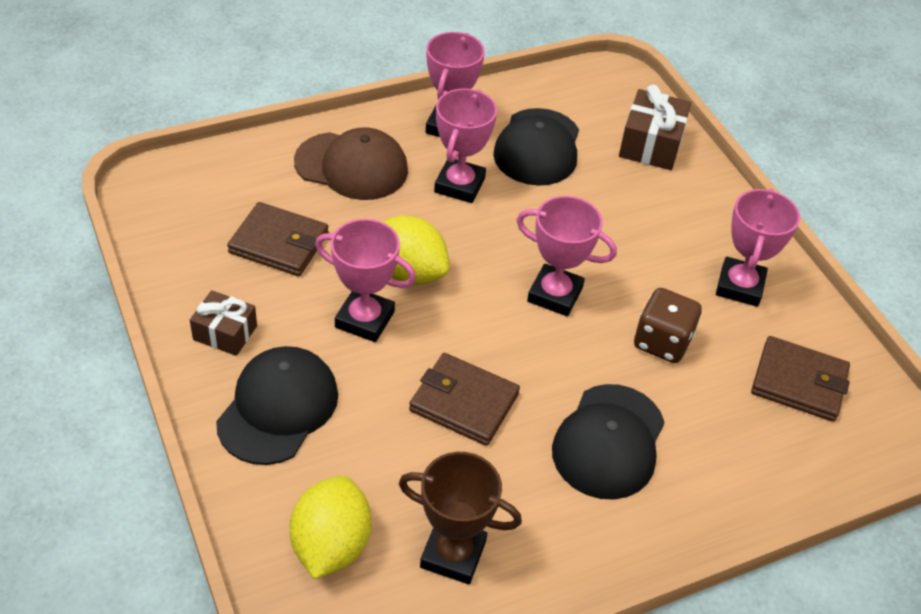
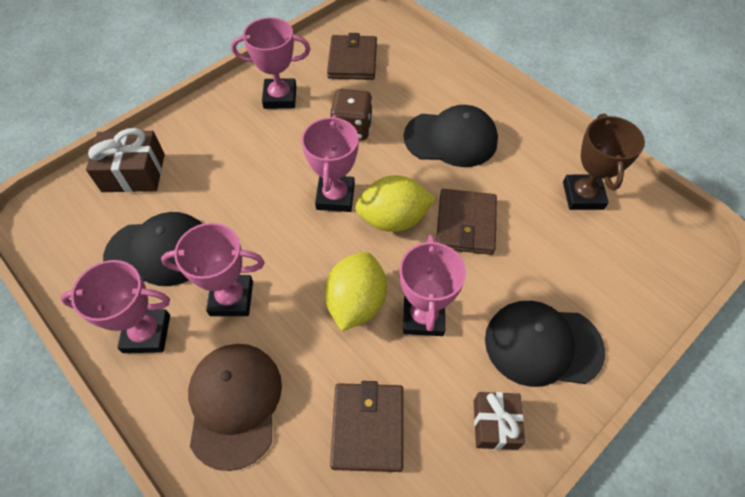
camera: 105 degrees left, 10 degrees up
(331, 545) = (624, 263): yellow lemon -> yellow lemon (393, 219)

